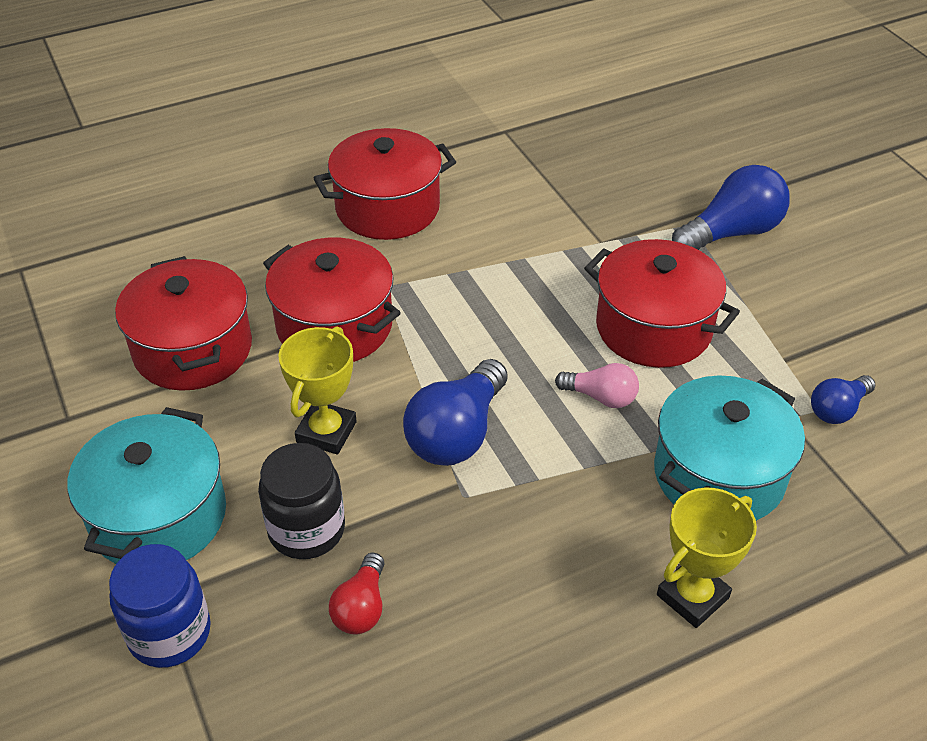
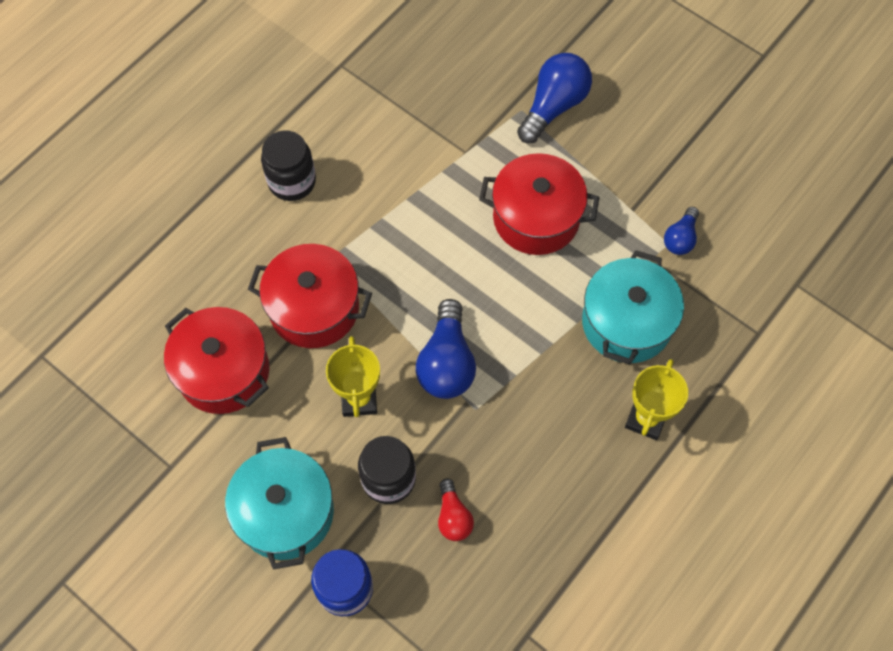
camera: 25 degrees left, 20 degrees up
(387, 208) = (292, 181): red pot -> black jar
(601, 397) = (526, 292): pink light bulb -> none

